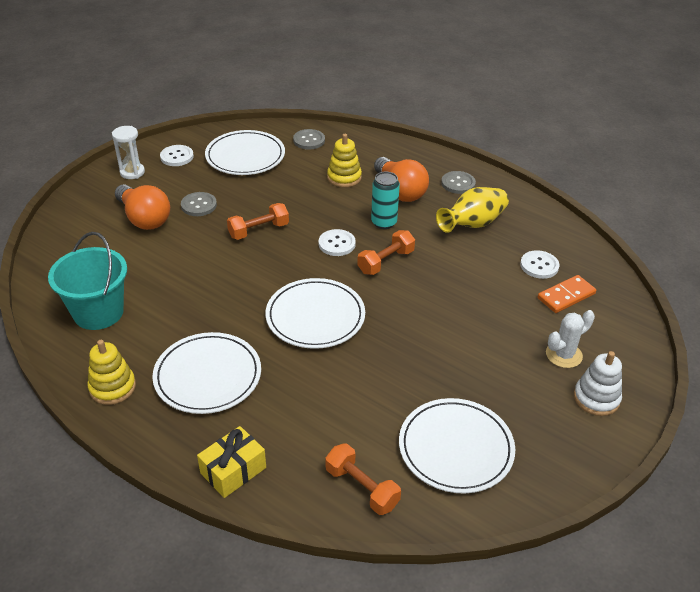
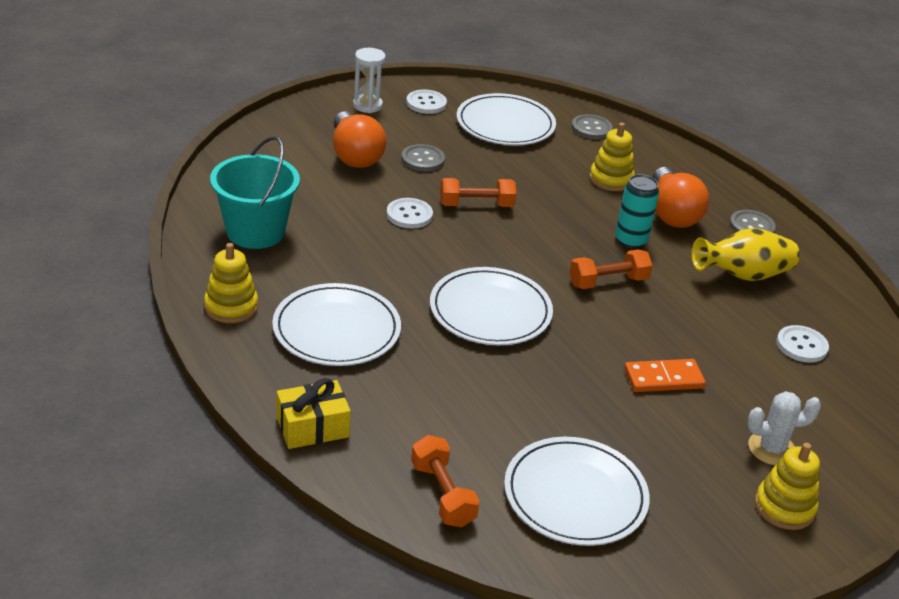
camera: 20 degrees right, 5 degrees down
(337, 244) = (560, 246): white button -> white button (409, 215)
(566, 296) = (816, 388): orange domino -> orange domino (663, 378)
(596, 398) = (784, 507): white stacking toy -> yellow stacking toy

